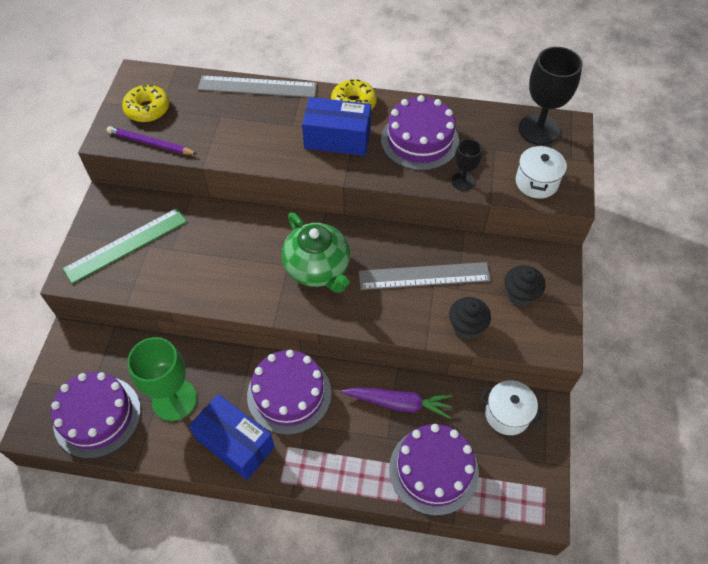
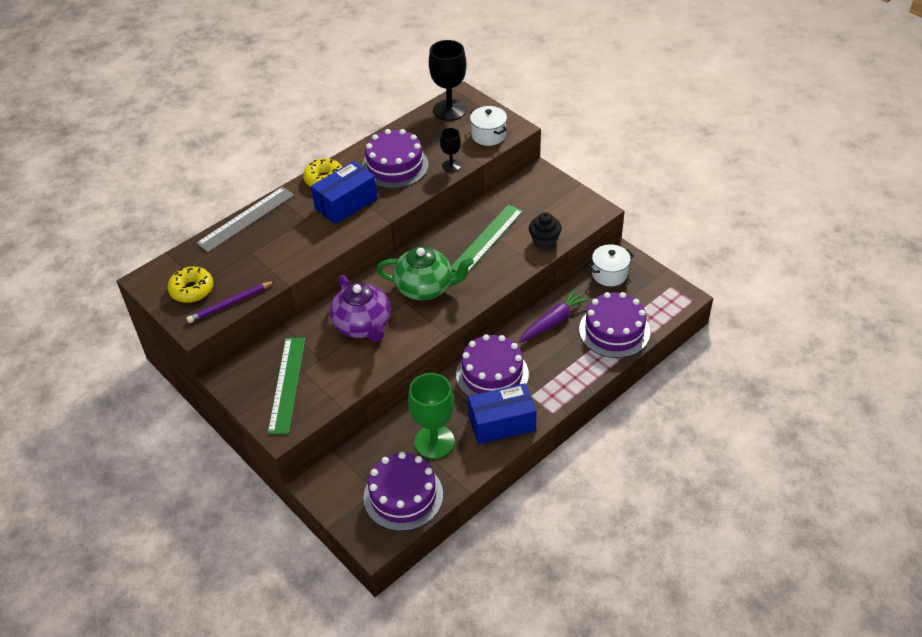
camera: 50 degrees left, 10 degrees down
(233, 253) = (363, 326): none -> purple teapot
(424, 276) = (487, 239): grey ruler -> green ruler
(520, 295) = (546, 204): black cupcake -> none

